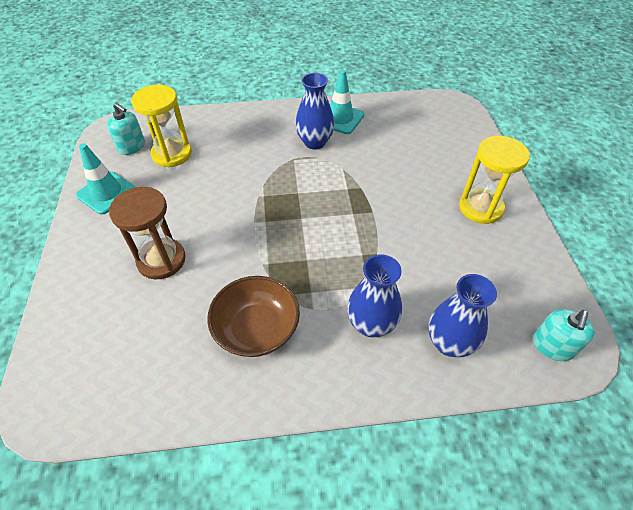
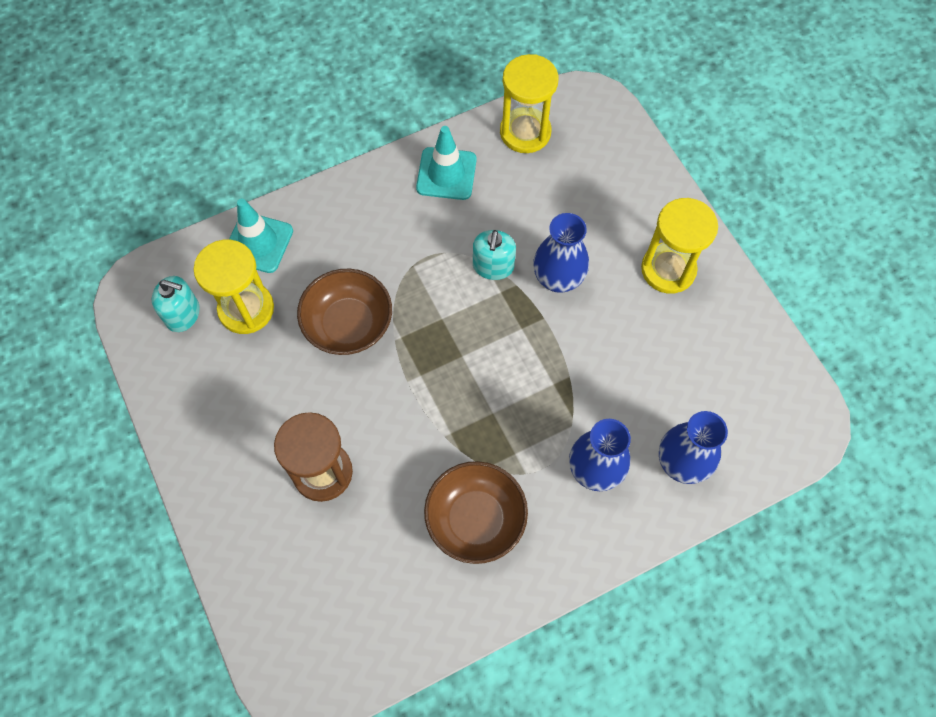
camera: 20 degrees left, 15 degrees up
(106, 193) = (195, 400): turquoise traffic cone -> turquoise traffic cone (258, 243)
(232, 179) = (348, 324): none -> brown bowl
(314, 142) = (429, 228): blue vase -> blue vase (558, 279)
(403, 110) = (525, 132): none -> yellow hourglass
(552, 346) = (784, 429): turquoise soap dispenser -> turquoise soap dispenser (493, 266)

